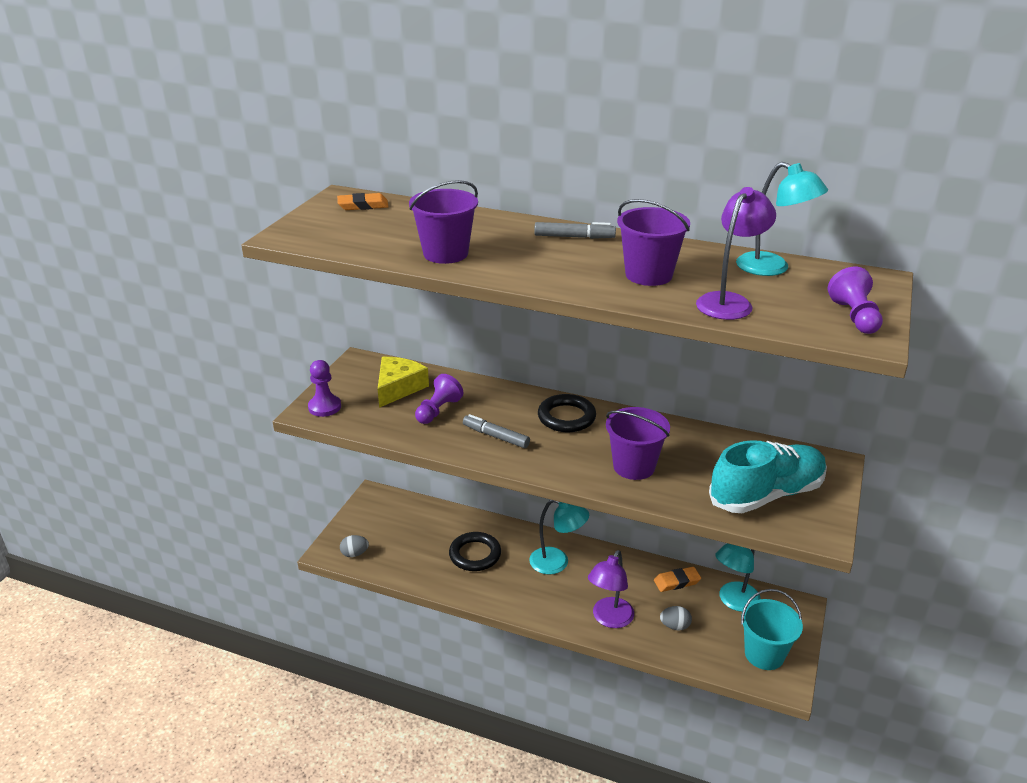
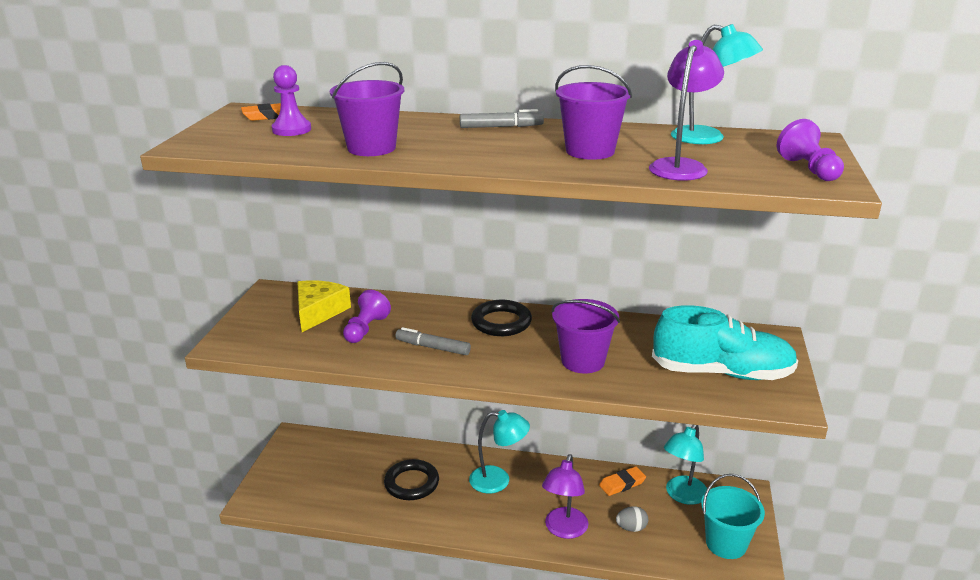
camera: 10 degrees left, 5 degrees down
(324, 407) = (241, 338): purple pawn -> purple pawn (291, 130)
(354, 554) = (282, 498): grey egg -> none
(766, 494) = (722, 373): turquoise shoe -> turquoise shoe turned 45 degrees clockwise

